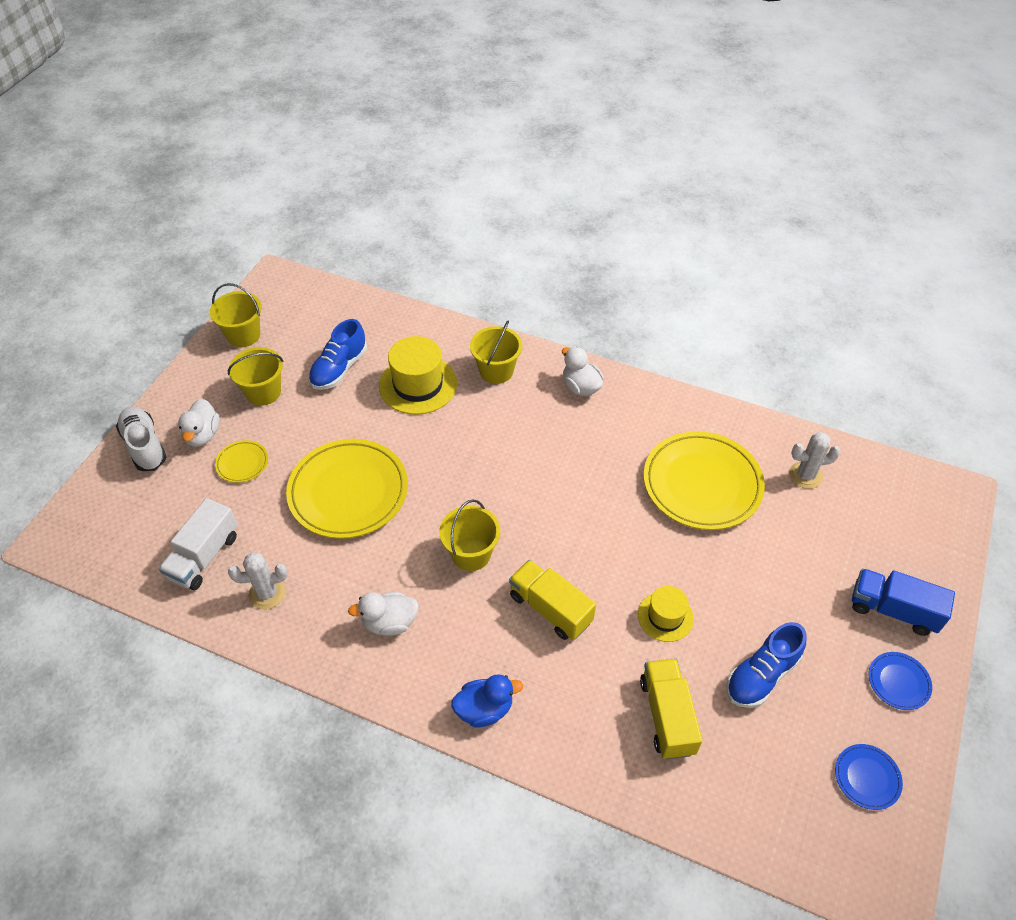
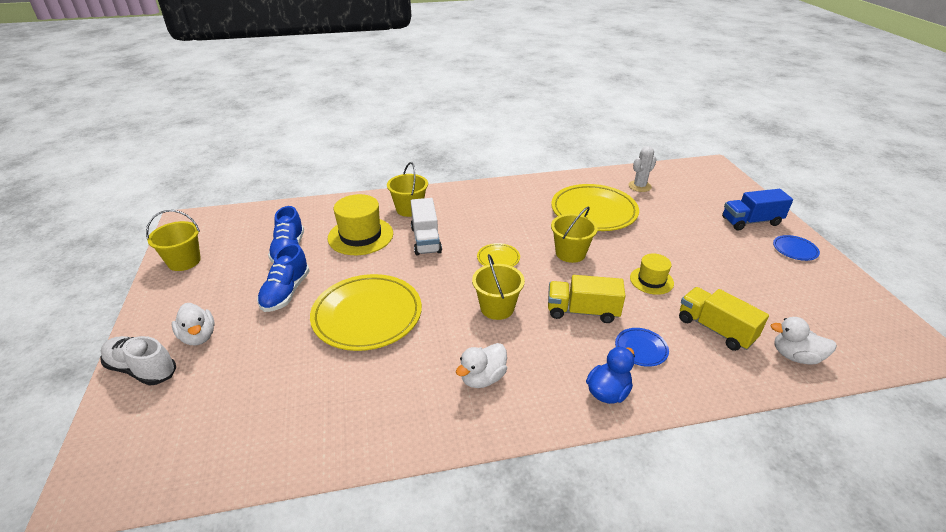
camera: 35 degrees left, 15 degrees down
(204, 556) = (275, 419): white truck -> white truck (426, 240)
(242, 463) = (255, 338): yellow plate -> yellow plate (498, 258)
(263, 392) = (234, 287): yellow bucket -> yellow bucket (570, 253)
(267, 593) = (360, 414): white cactus -> none
(581, 387) = (472, 197): white duck -> white duck (795, 356)
(761, 675) = (734, 281): blue shoe -> blue shoe (286, 292)
(867, 778) = (841, 299): blue plate -> blue plate (641, 349)

